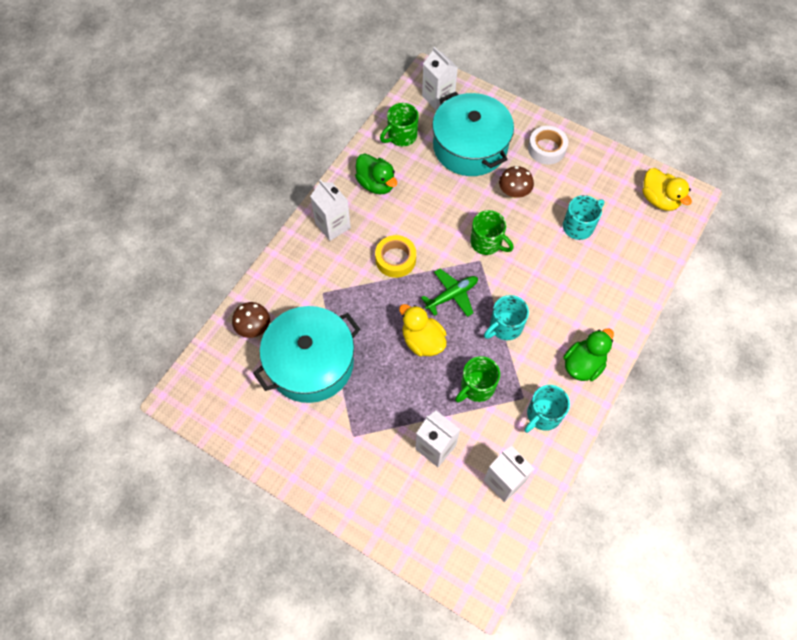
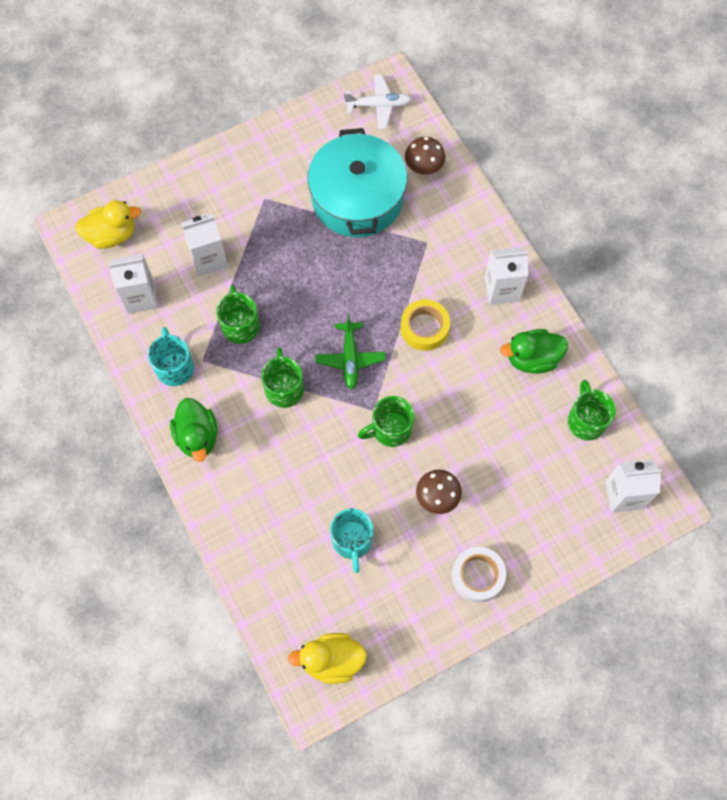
camera: 120 degrees right, 5 degrees up
(208, 394) = (379, 105): none -> white plane
(422, 341) = (318, 304): yellow duck -> yellow duck (111, 235)
(470, 147) = (529, 488): turquoise pot -> none
(505, 327) = (284, 388): turquoise mug -> green mug

